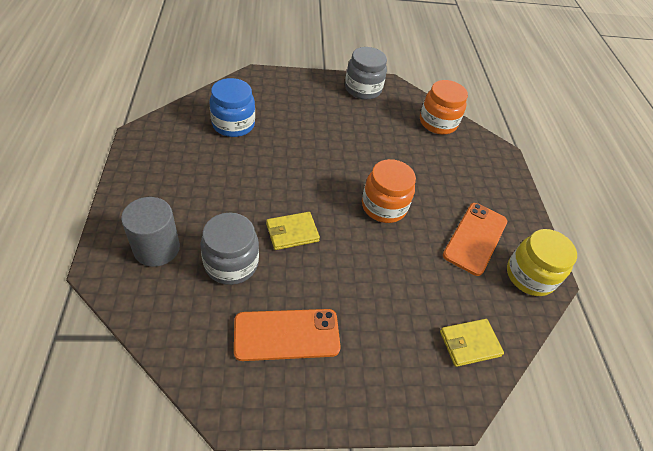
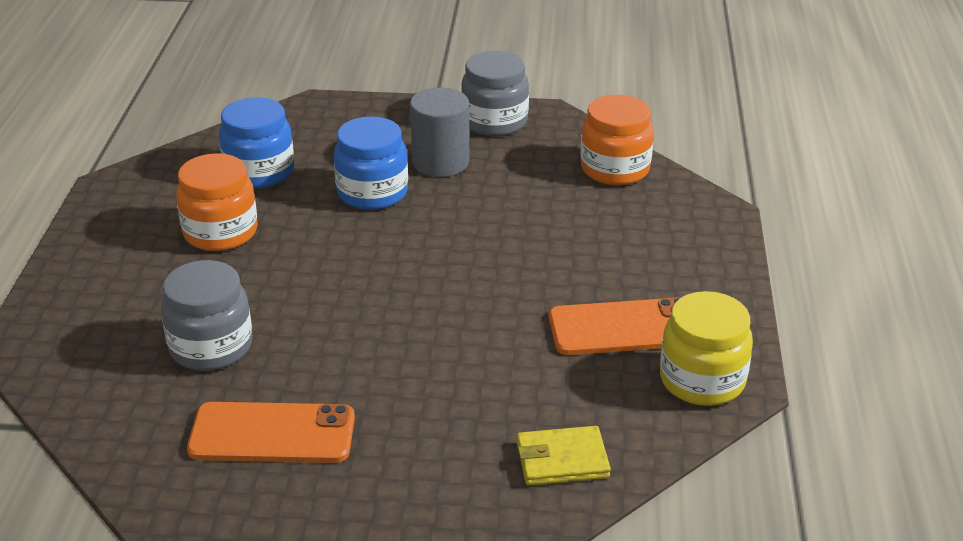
camera: 15 degrees right, 15 degrees down
(156, 248) = (104, 325): grey cylinder -> grey cylinder (440, 162)
(292, 232) = (316, 312): yellow wallet -> none
(305, 140) = (372, 193): none -> blue jar
(384, 206) = (478, 282): orange jar -> orange jar (220, 232)
(475, 238) = (623, 328): orange phone -> orange phone turned 45 degrees clockwise

